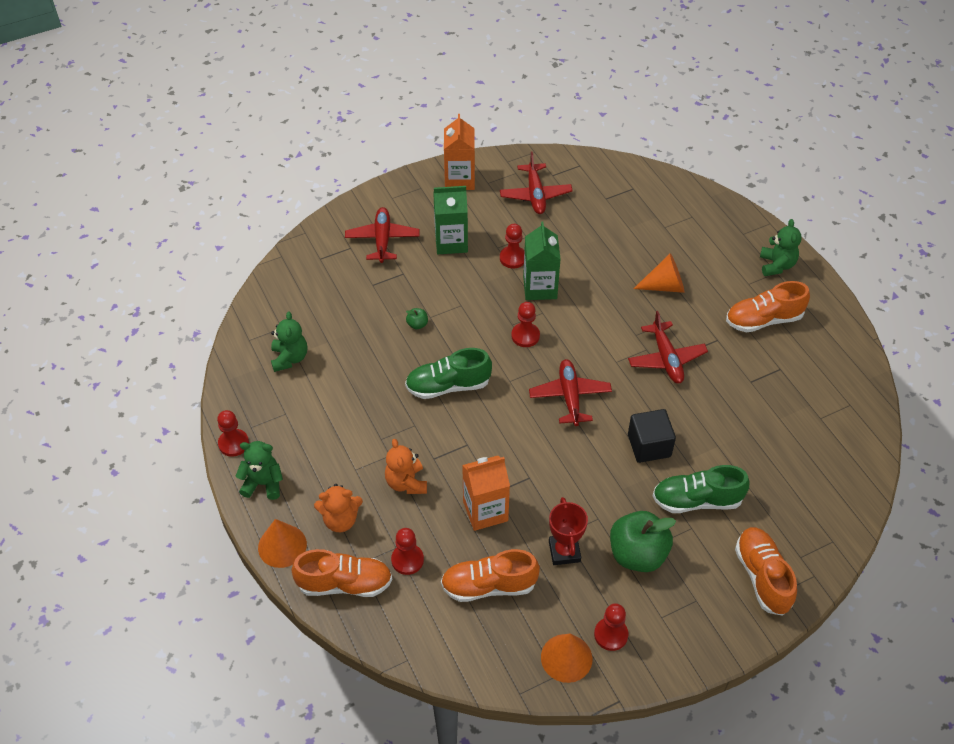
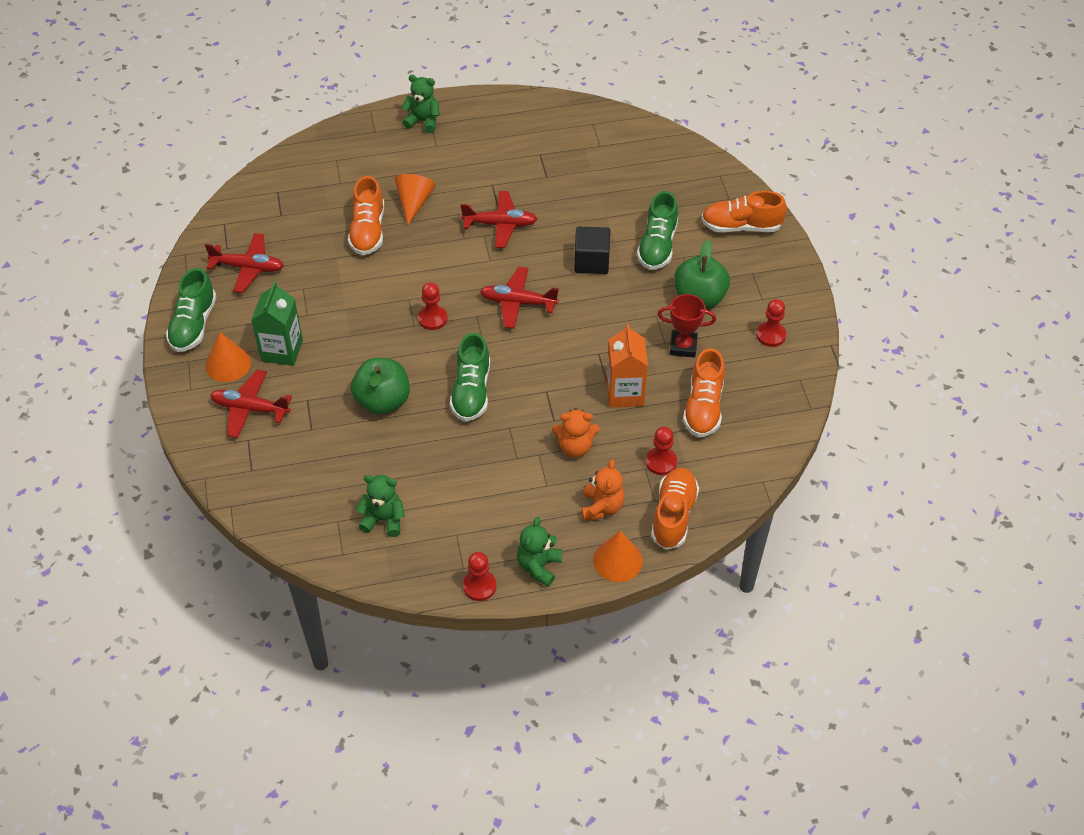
camera: 75 degrees left, 0 degrees up
(417, 324) = (383, 401): green apple -> green apple, size x2.45
(459, 180) = (193, 325): orange carton -> green shoe
(513, 258) = (327, 305): red pawn -> none
(540, 288) = (376, 293): green carton -> none
(566, 658) = (785, 369): orange cone -> orange cone (228, 364)
(763, 320) = (482, 148): orange shoe -> orange shoe (368, 231)

